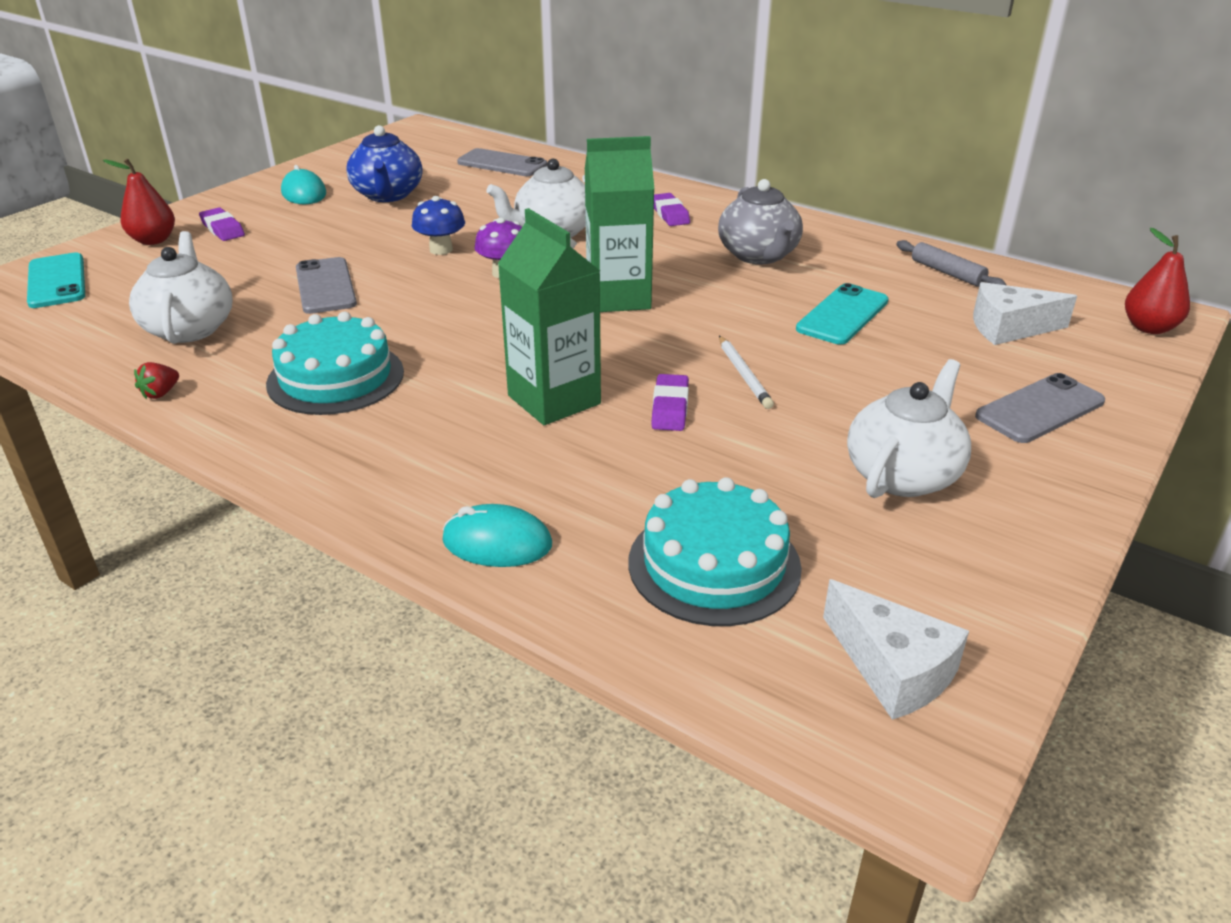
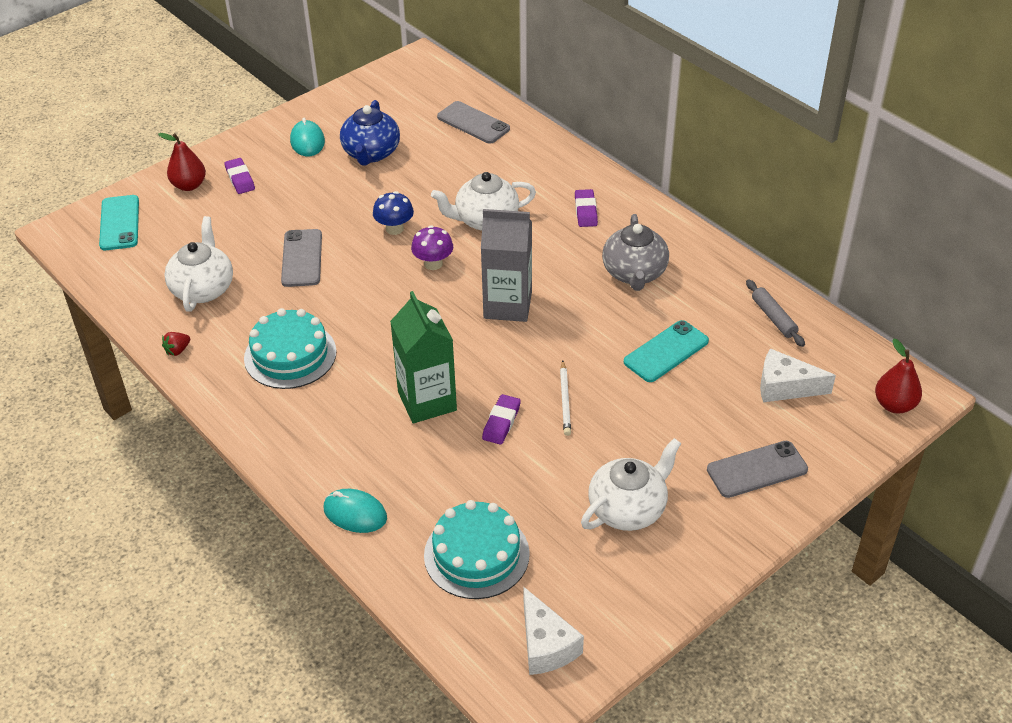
camera: 15 degrees right, 10 degrees up
(618, 298) = (507, 305): green carton -> grey carton

